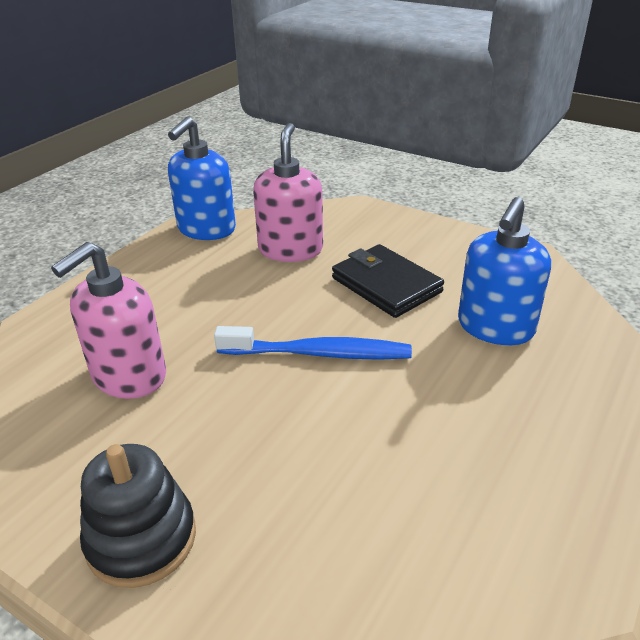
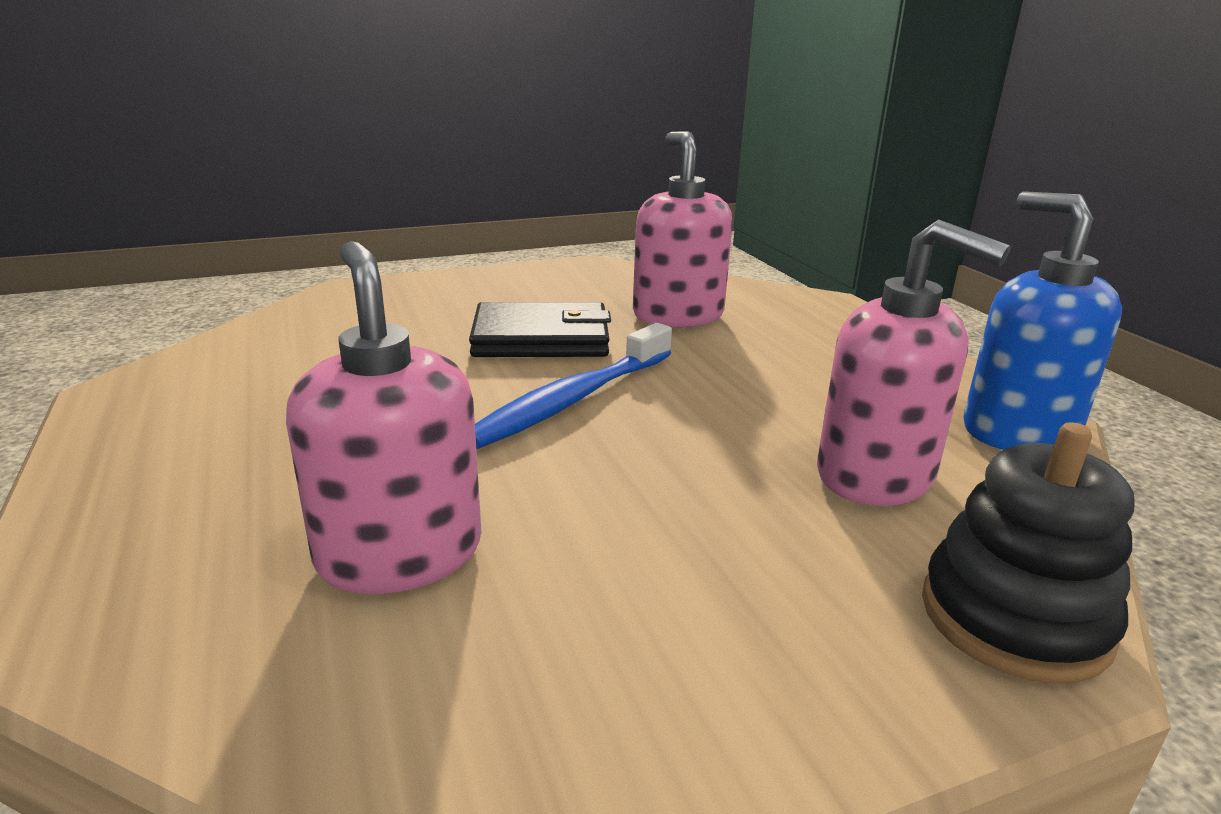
camera: 125 degrees right, 10 degrees down
(141, 538) = (485, 286): black stacking toy -> black stacking toy (1014, 618)
(386, 285) = (656, 513): black wallet -> black wallet (541, 338)
(495, 327) = (399, 553): blue soap dispenser -> pink soap dispenser

